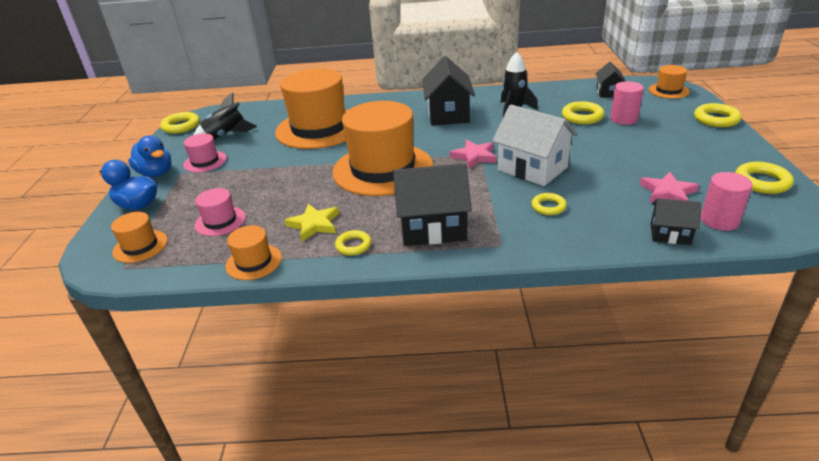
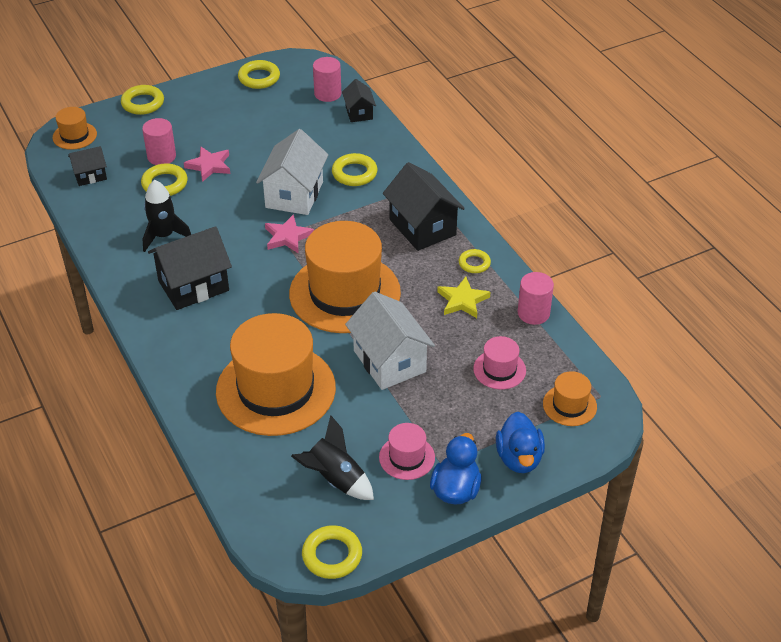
camera: 120 degrees left, 10 degrees up
(254, 262) = (533, 313): orange hat -> pink cylinder
(291, 173) = (389, 361): none -> white house
(548, 207) = (354, 173): yellow ring -> yellow ring, size x1.52
(668, 192) = (298, 118): pink star -> pink star (209, 166)

